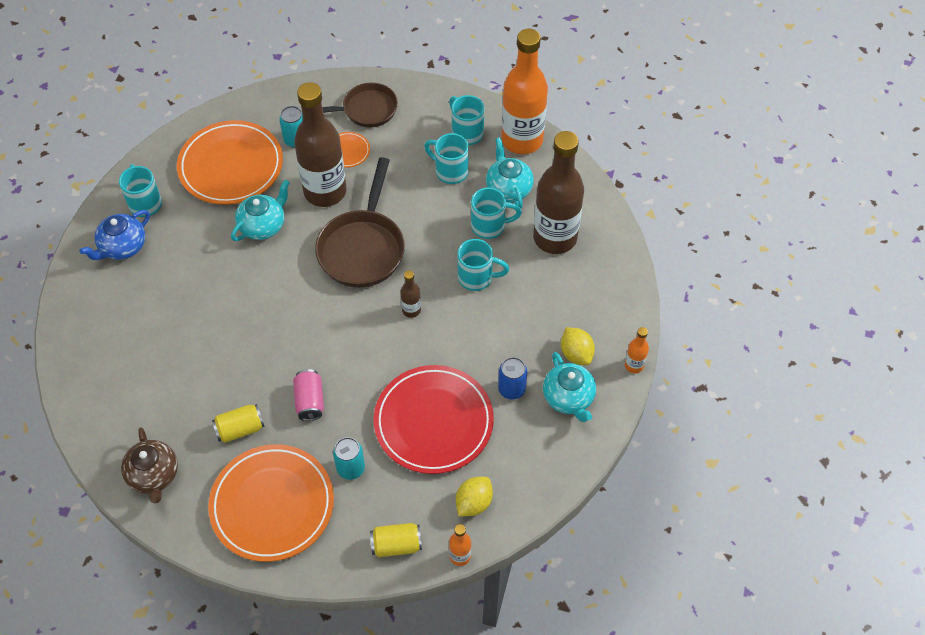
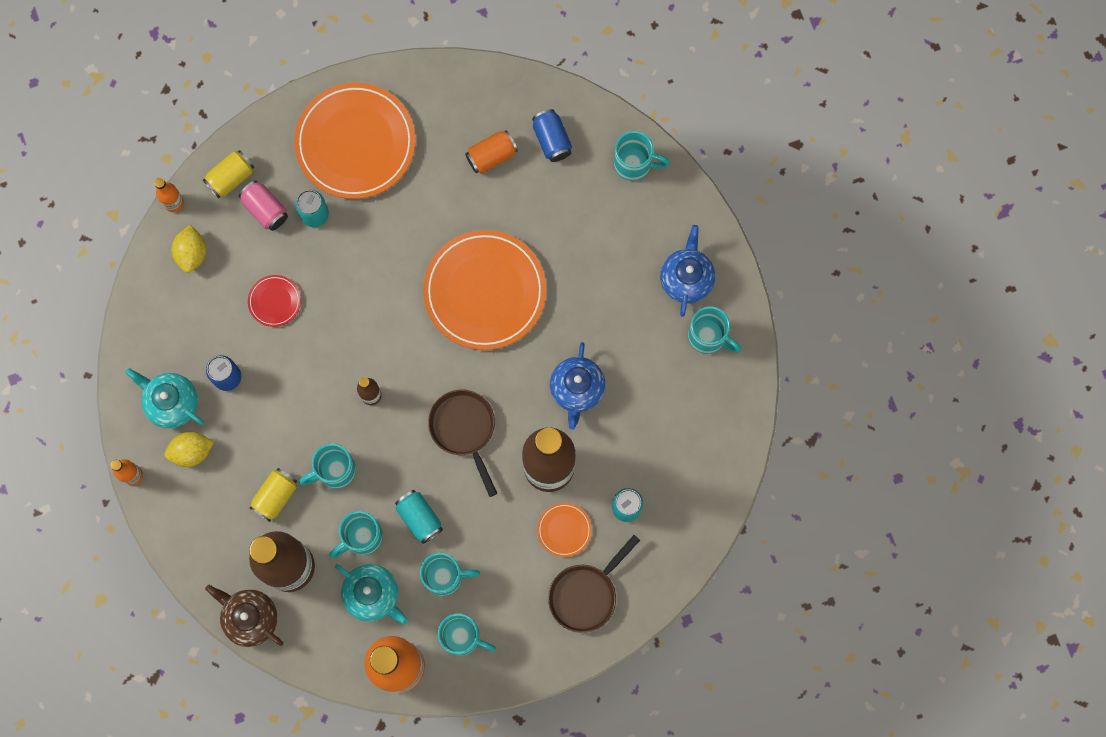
camera: 145 degrees right, 20 degrees up
(80, 346) = (634, 164): none -> turquoise mug
(121, 403) = (552, 140): none -> blue can
(154, 475) = (471, 102): brown teapot -> brown teapot (250, 618)
(177, 422) = (491, 156): none -> orange can
(231, 166) = (663, 433): orange plate -> orange plate (485, 291)
(240, 429) = (433, 185): yellow can -> yellow can (275, 496)
(263, 225) = (577, 389): turquoise teapot -> blue teapot
(310, 401) = (394, 249): pink can -> pink can (265, 209)
(362, 248) = (464, 429): brown pan -> brown pan, size x0.66
(433, 422) = (274, 301): red plate -> red plate, size x0.43
(439, 214) = (419, 518): none -> turquoise can
(576, 354) = (192, 451): yellow lemon -> yellow lemon turned 45 degrees counterclockwise

